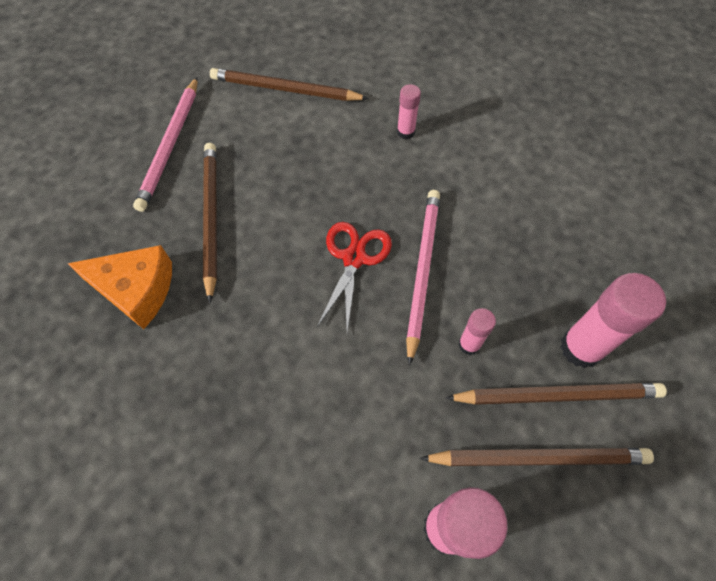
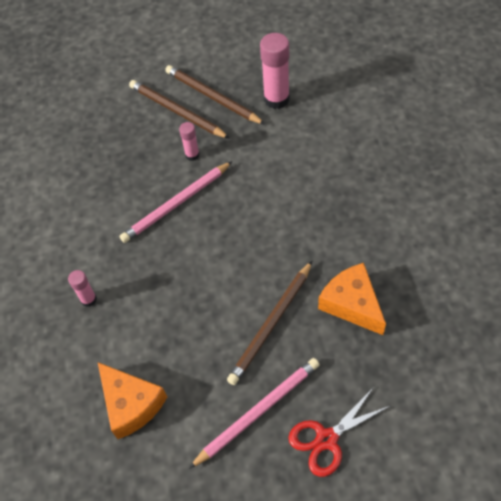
camera: 135 degrees left, 5 degrees down
(285, 89) = (131, 404): brown pencil -> orange cheese
(354, 258) = (206, 236): red scissors -> red scissors (326, 439)
(581, 348) = (142, 121): pink glue stick -> none

